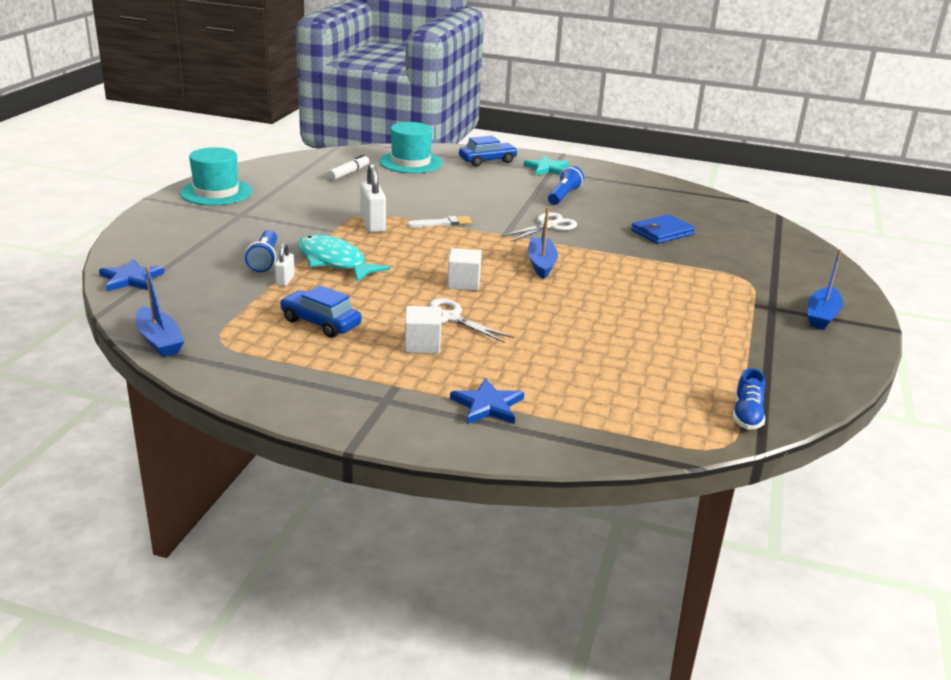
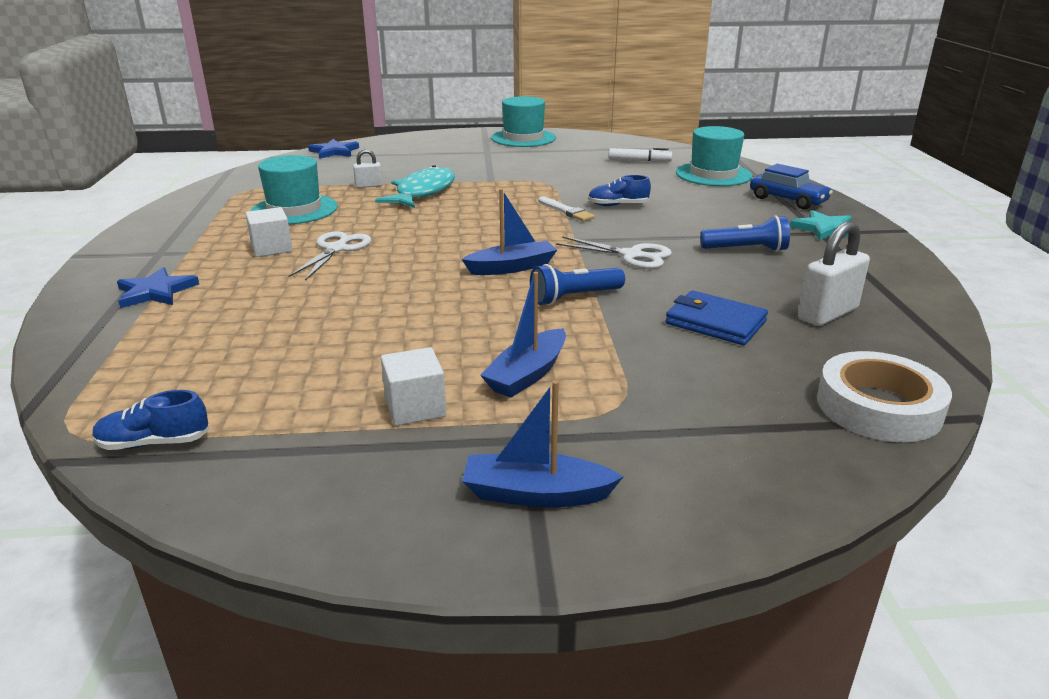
camera: 70 degrees right, 0 degrees up
(159, 341) = (237, 176): blue boat -> blue boat (527, 374)
(265, 260) = (403, 174): blue flashlight -> blue flashlight (574, 298)
(320, 323) = (294, 209): blue car -> turquoise hat
(372, 224) = (524, 189): white padlock -> white padlock (827, 314)
(446, 205) = (618, 205): none -> blue shoe
(463, 283) = (423, 242): white cube -> white cube (415, 407)
(765, 228) = (878, 407): none -> white tape

